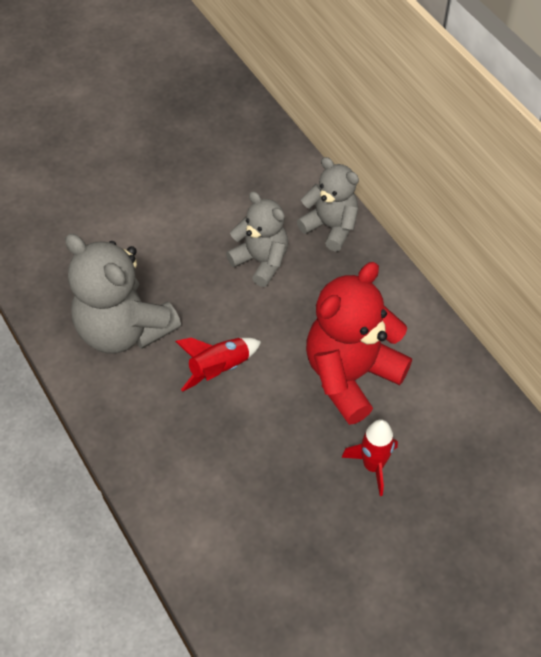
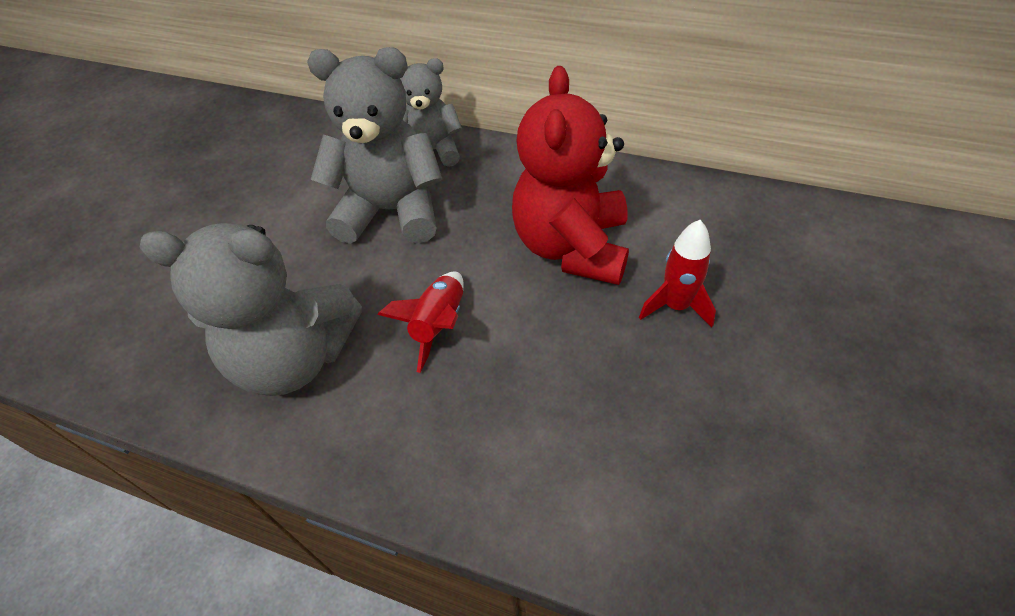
camera: 35 degrees left, 5 degrees down
(261, 261) = (392, 211): grey teddy bear -> grey teddy bear, size x1.60

